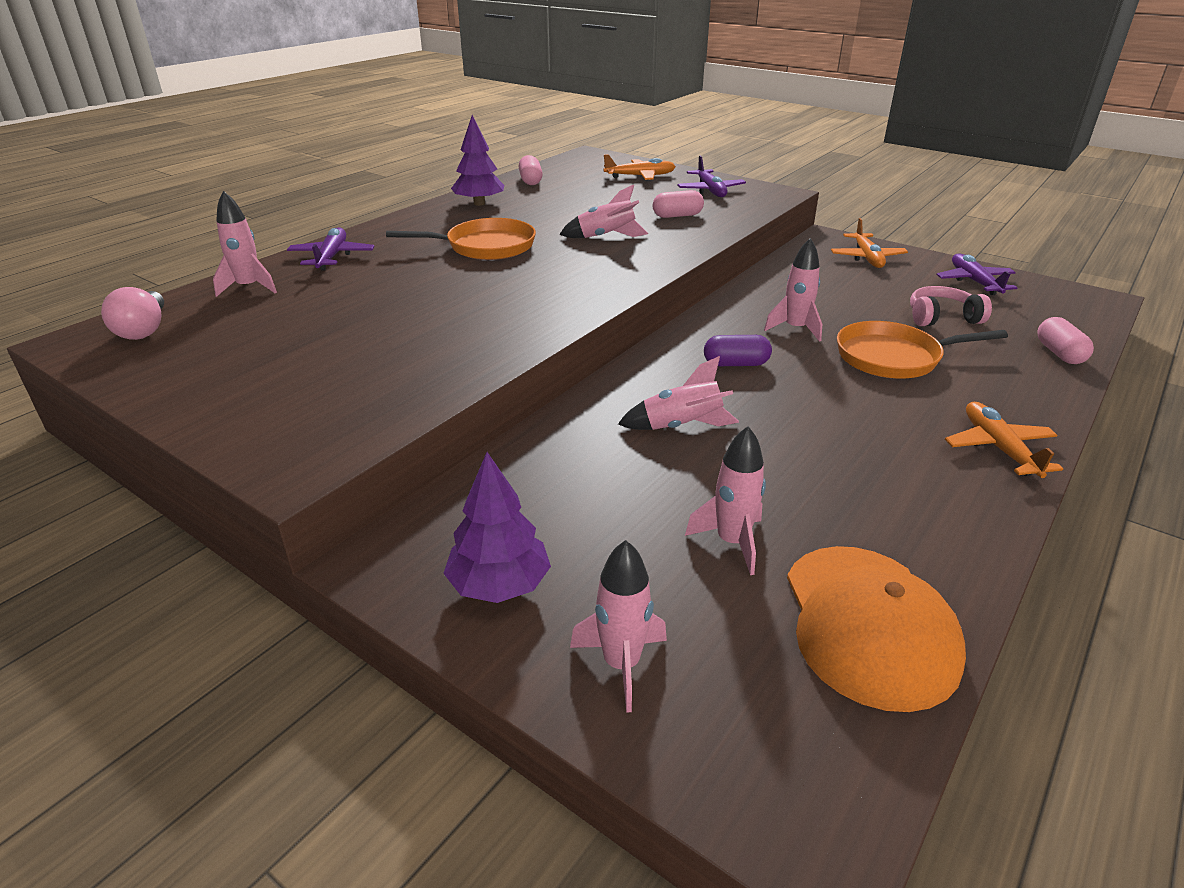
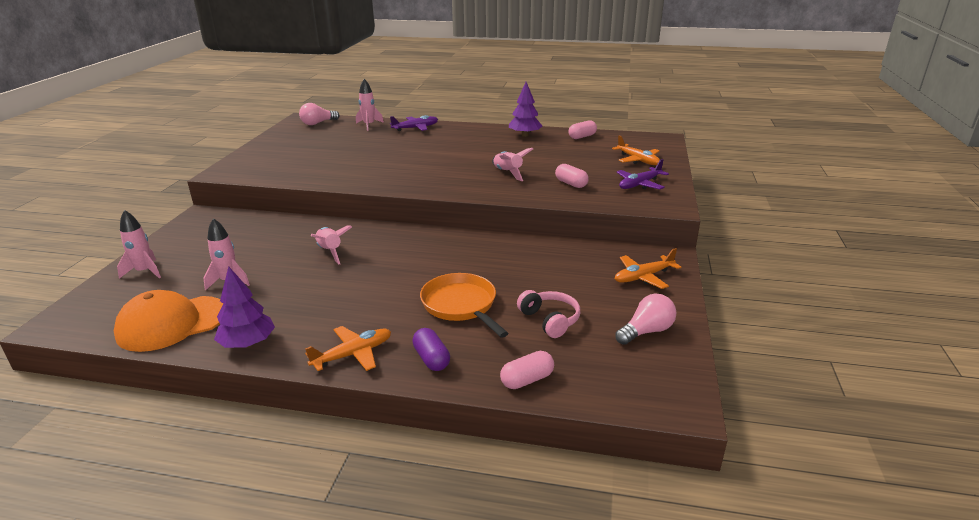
camera: 65 degrees right, 5 degrees down
(485, 247) = (460, 151): orange pan -> none
(499, 585) = (190, 239): purple tree -> purple tree (248, 343)
(736, 364) = (412, 254): purple capsule -> purple capsule (431, 359)
(795, 329) = (477, 265): pink rocket -> none
(974, 282) = (646, 331): purple plane -> pink light bulb

